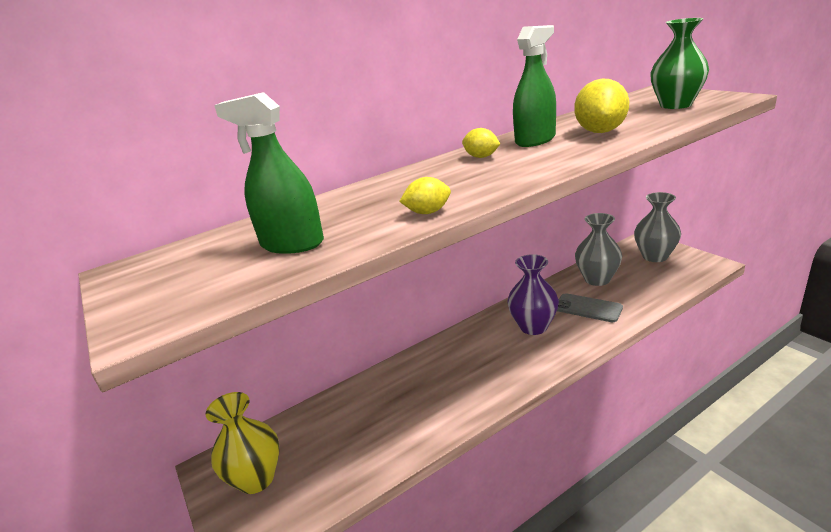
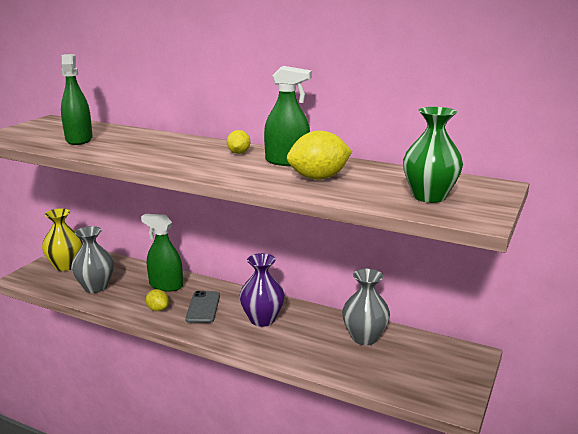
camera: 55 degrees right, 5 degrees down
(407, 382) = (166, 285): none -> green spray bottle
(428, 212) = (124, 157): yellow lemon -> yellow lemon (158, 309)
(588, 308) = (308, 341): grey phone -> grey phone (203, 307)
(655, 256) = (442, 365): grey vase -> grey vase (95, 287)

